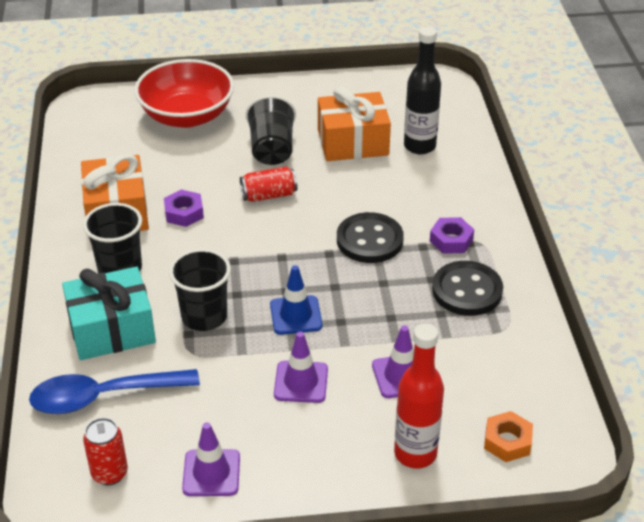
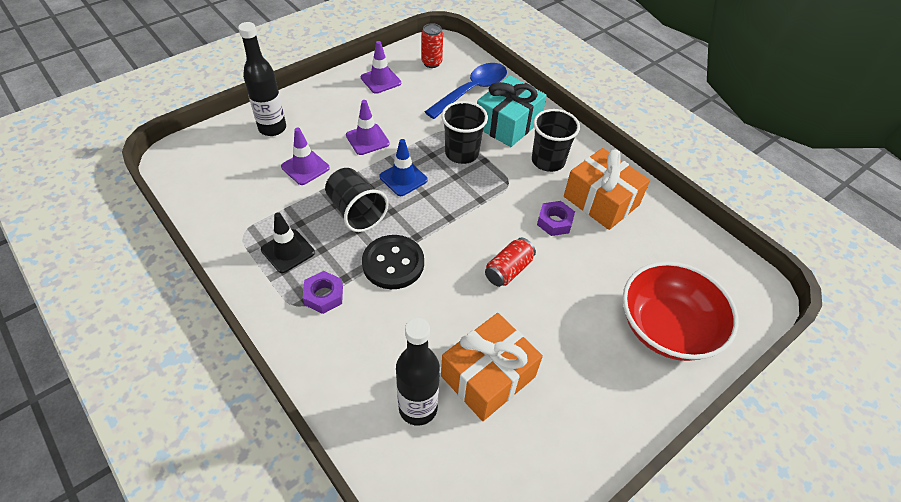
camera: 145 degrees right, 10 degrees up
(272, 149) = (553, 325): black cup -> black cup (356, 212)
(415, 453) = (272, 128): red bottle -> black bottle
(467, 290) = (288, 251): black button -> black traffic cone
(507, 441) = (216, 155): orange nut -> none

